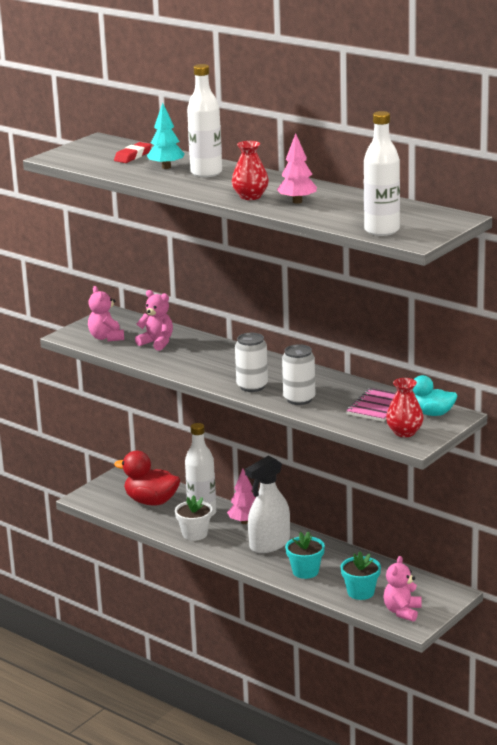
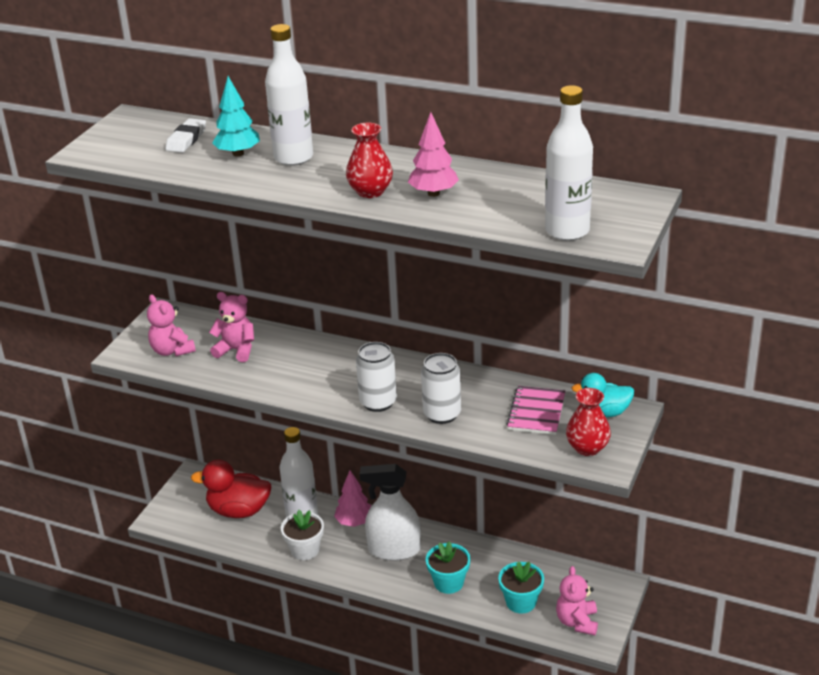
camera: 15 degrees left, 10 degrees up
(133, 156) = (186, 139): red eraser -> white eraser
(269, 544) = (394, 549): white spray bottle -> white spray bottle turned 60 degrees clockwise

